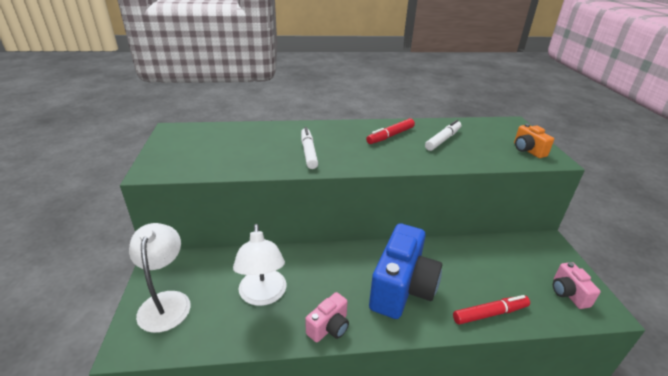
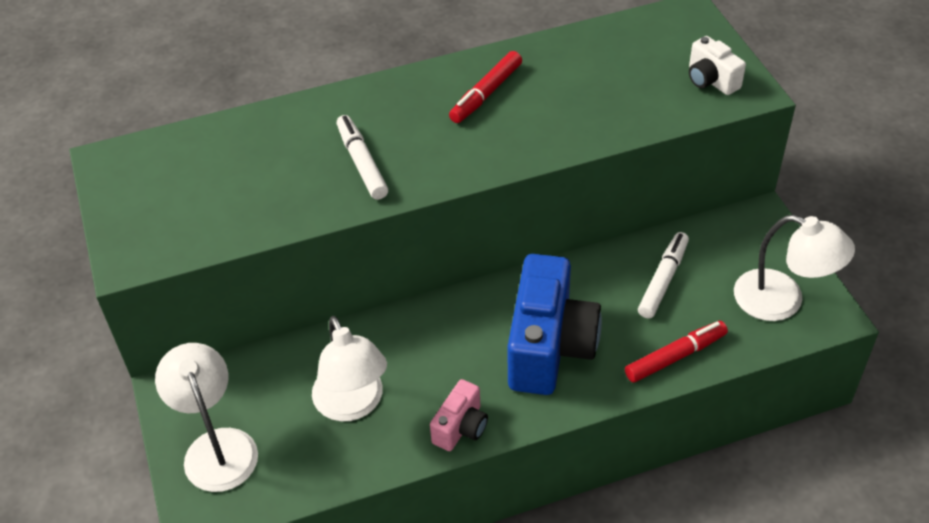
camera: 10 degrees left, 15 degrees up
(443, 140) = (574, 84): white marker -> white marker (663, 280)
(527, 150) = (711, 80): orange camera -> white camera
(568, 293) = (782, 301): pink camera -> white lamp

